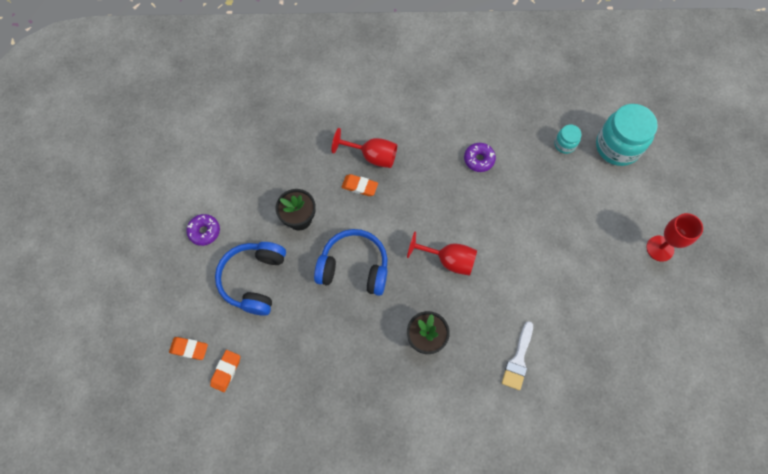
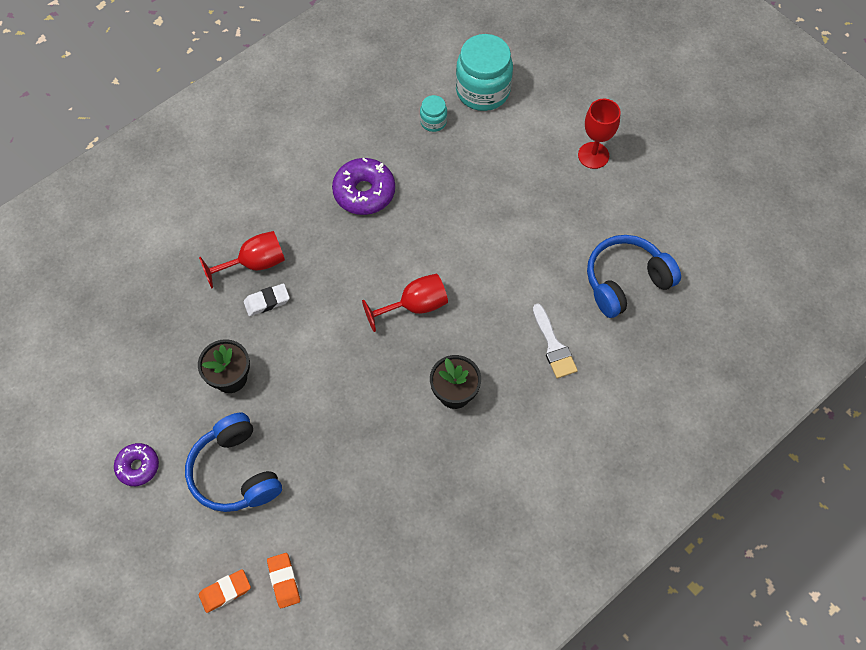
camera: 40 degrees left, 5 degrees down
(354, 267) = (328, 382): blue headphones -> blue headphones (626, 281)
(359, 186) = (267, 301): orange eraser -> white eraser
(479, 159) = (364, 192): purple donut -> purple donut, size x1.62

